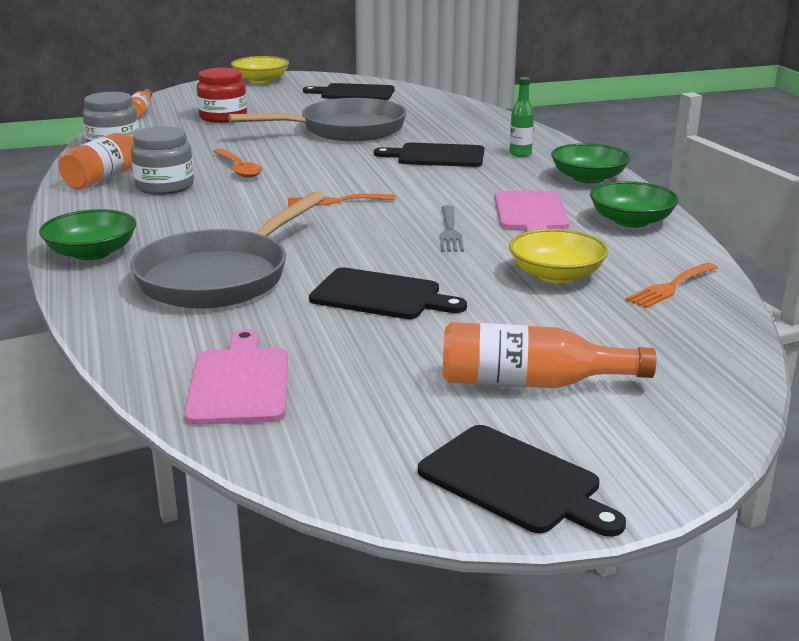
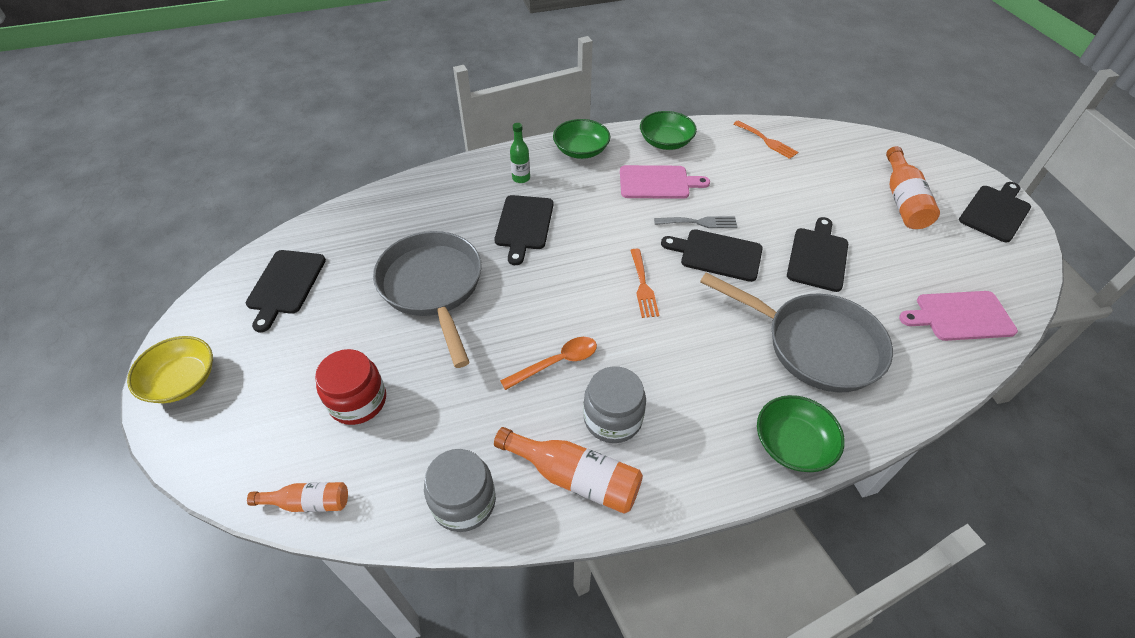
camera: 90 degrees left, 25 degrees up
(387, 237) = (717, 255): none -> black cutting board
(556, 275) = (762, 180): yellow bowl -> none

